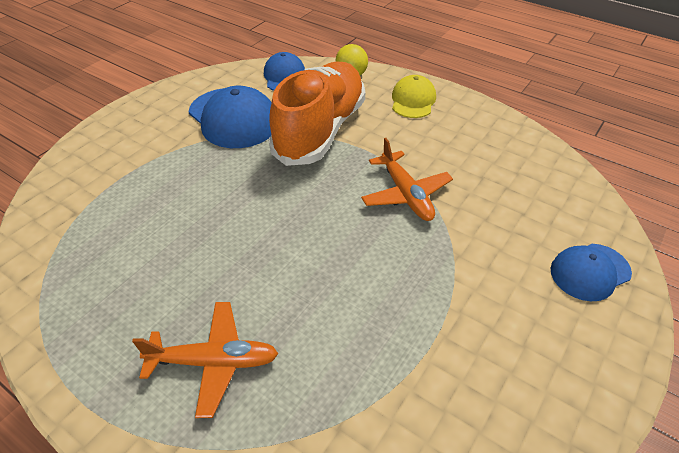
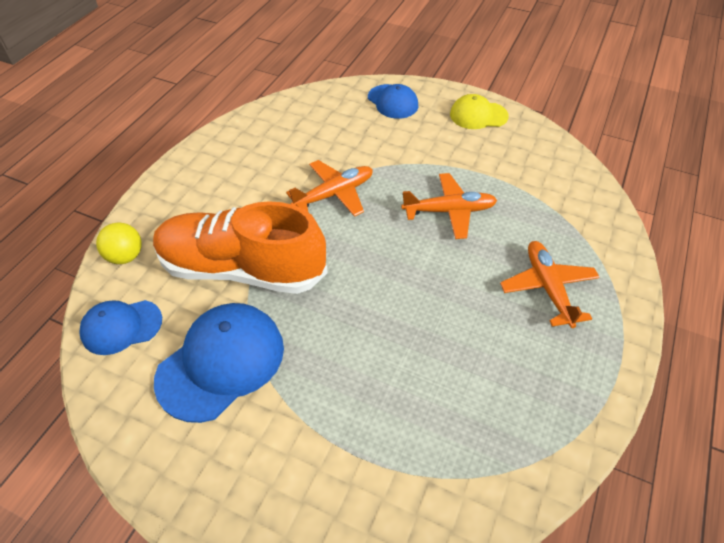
camera: 100 degrees left, 5 degrees up
(362, 291) = (449, 211): none -> orange plane
(413, 100) = (183, 198): yellow cap -> yellow cap (478, 115)

